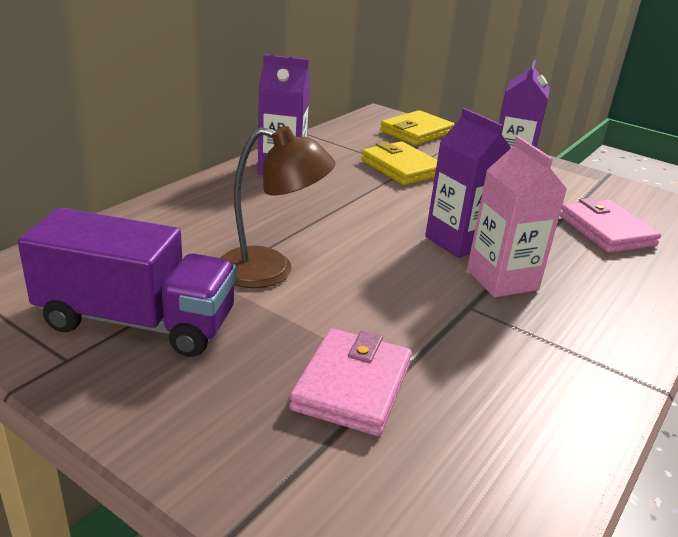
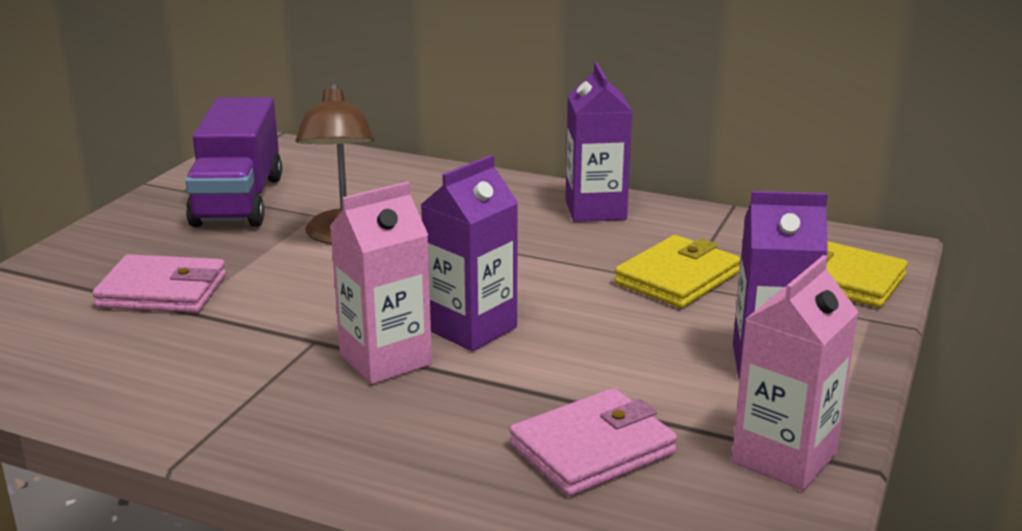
camera: 80 degrees right, 5 degrees down
(603, 188) = (784, 458): none -> pink carton

